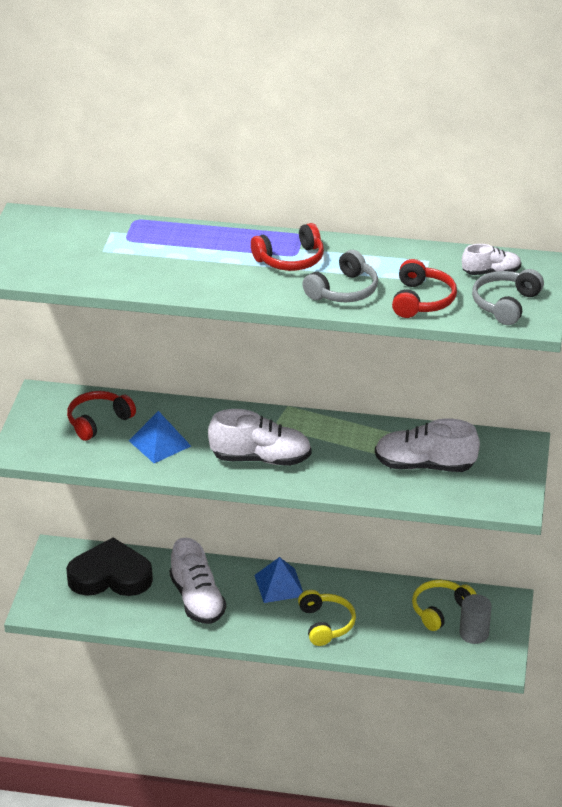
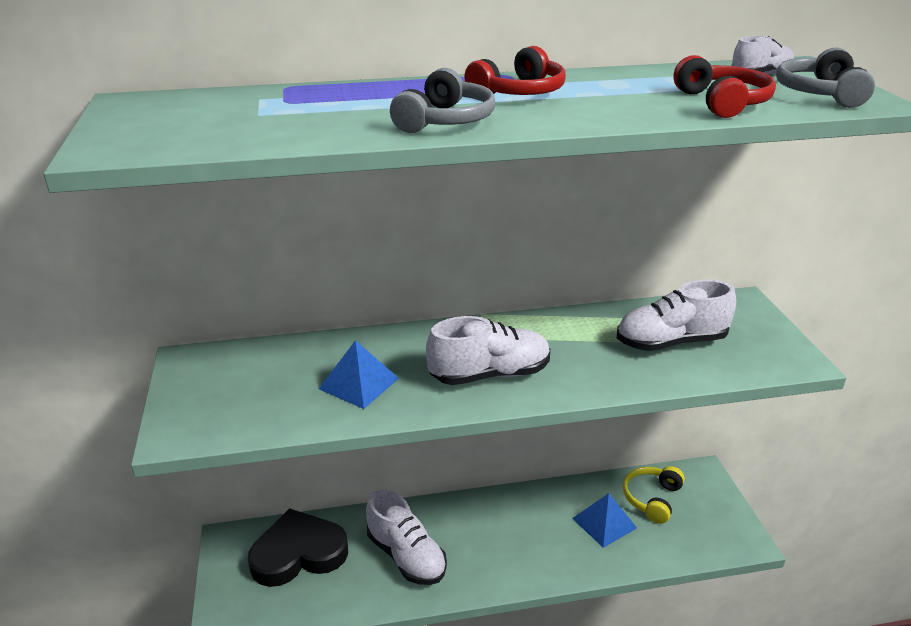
camera: 20 degrees left, 5 degrees down
(98, 421) = (270, 375): red headphones -> none
(279, 585) = (483, 515): blue pyramid -> blue pyramid (604, 523)
(326, 624) = (554, 546): yellow headphones -> none
(343, 291) = (618, 107): grey headphones -> grey headphones (445, 121)
(474, 633) = (699, 515): grey cylinder -> none

